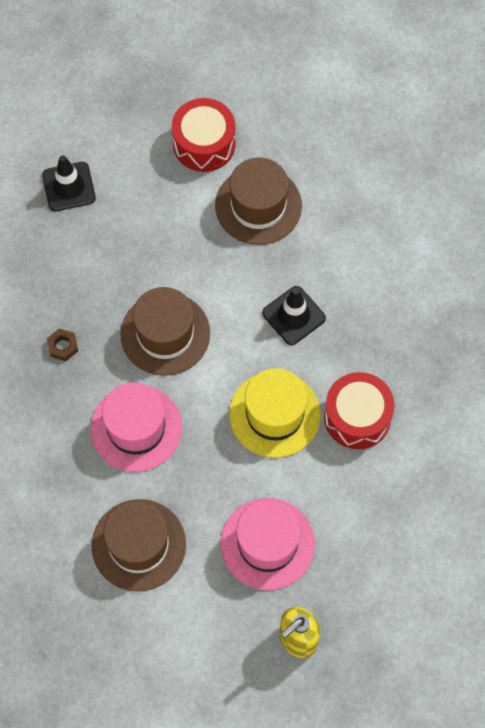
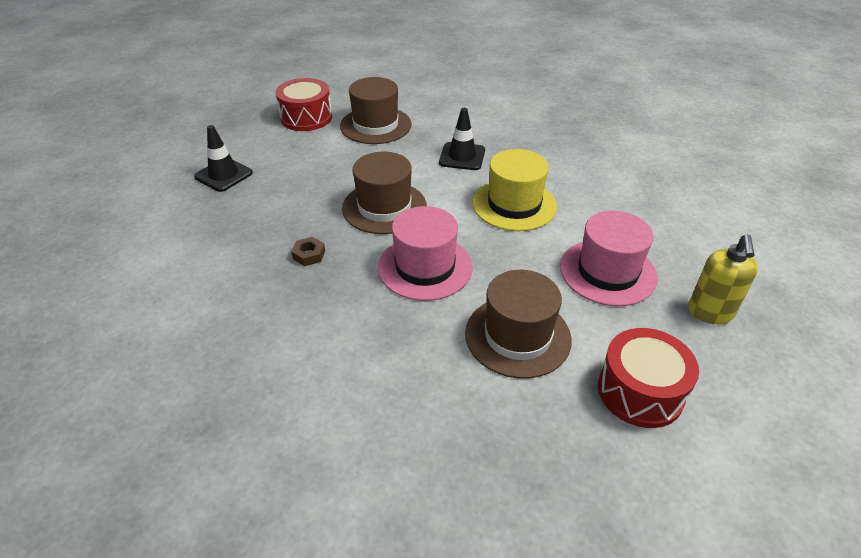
camera: 40 degrees left, 25 degrees down
(357, 417) = (566, 178): red drum -> red drum (640, 391)

